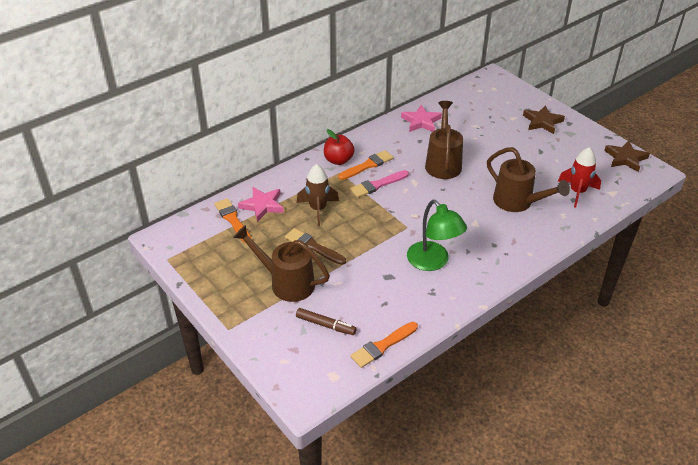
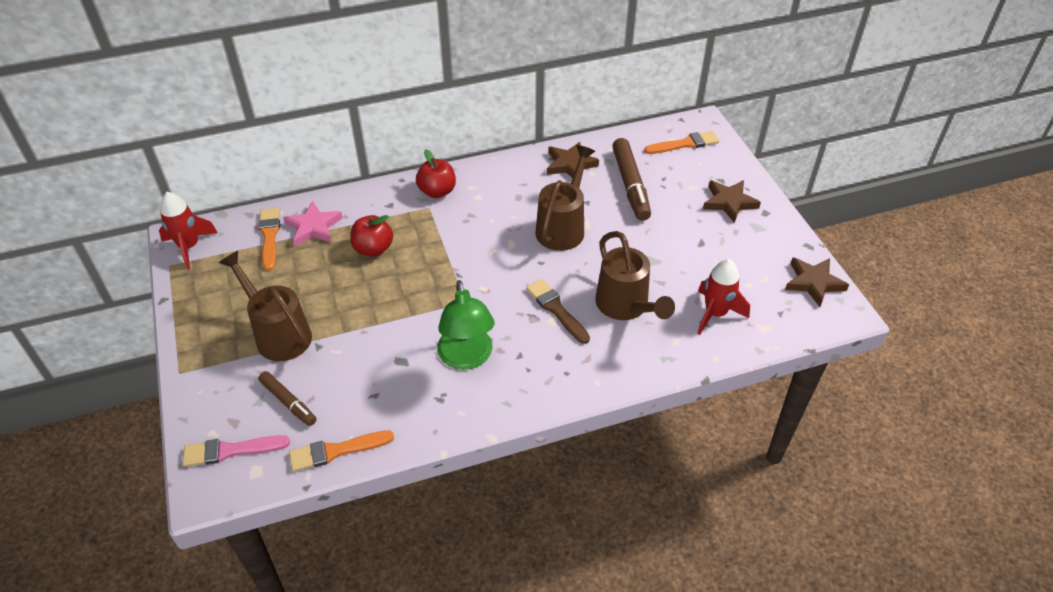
camera: 20 degrees right, 5 degrees up
(174, 242) = (189, 247): none -> red rocket
(313, 246) = (337, 296): brown brush -> brown brush (556, 309)
(318, 209) = (373, 249): brown rocket -> red apple
(367, 165) = (467, 207): orange brush -> orange brush (684, 144)
(377, 185) = (463, 236): pink brush -> pink brush (231, 451)
(421, 121) = (570, 164): pink star -> brown star
(471, 126) = (630, 185): none -> brown marker

